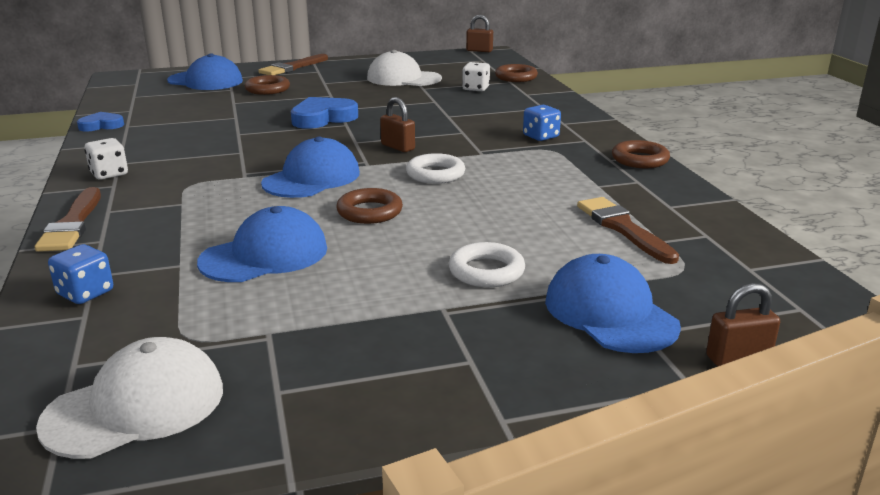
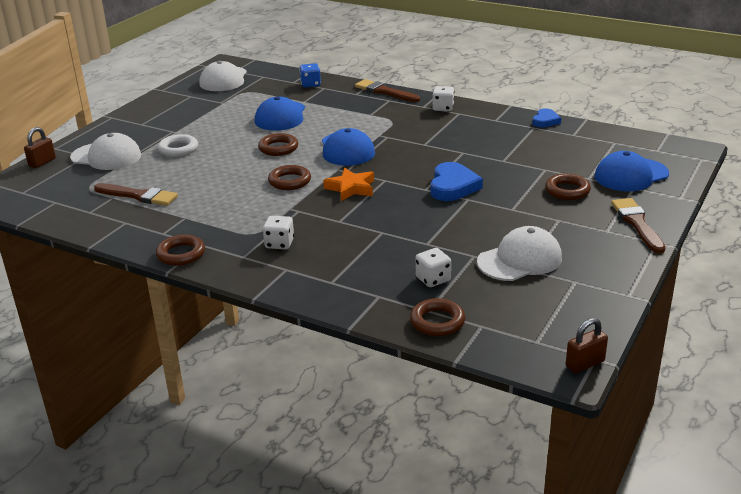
camera: 135 degrees right, 5 degrees up
(398, 147) = (351, 188): brown padlock -> orange star
(435, 174) = (289, 181): white ring -> brown ring
(540, 136) = (279, 244): blue dice -> white dice
(610, 313) = (106, 156): blue cap -> white cap

